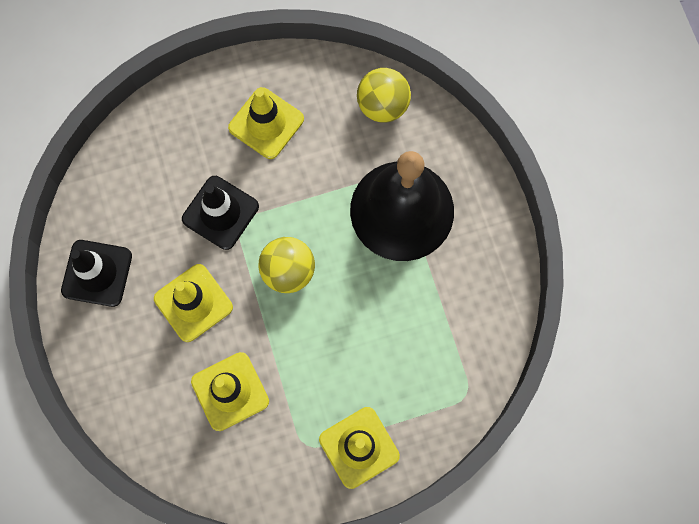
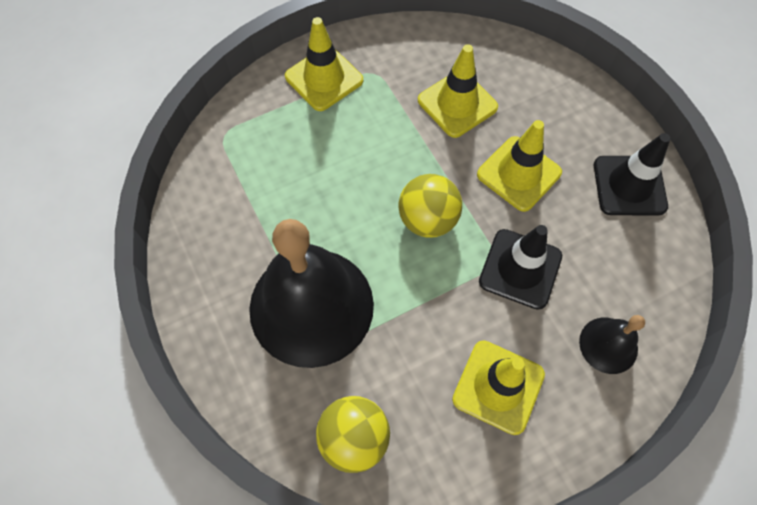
camera: 170 degrees right, 10 degrees down
(170, 139) = (608, 345): none -> black bell

